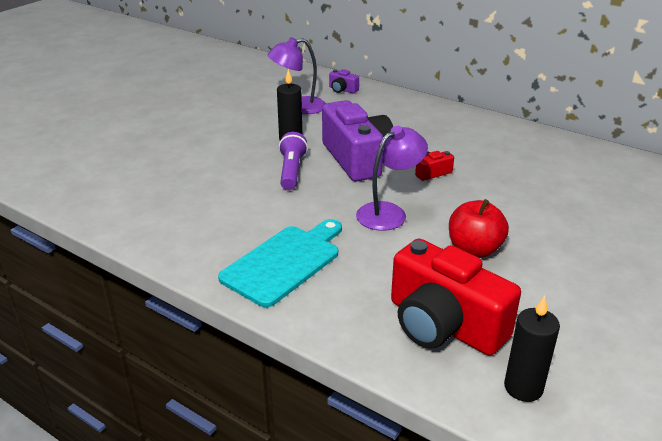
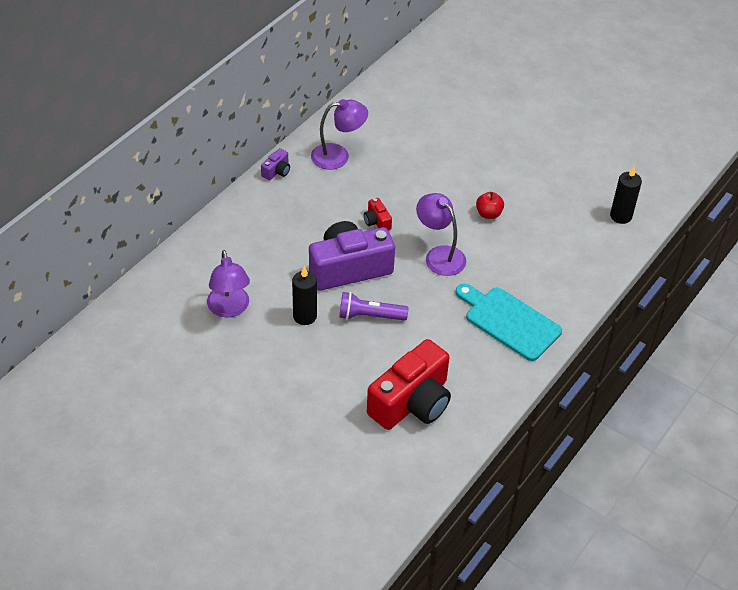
camera: 90 degrees left, 15 degrees up
(342, 90) = (188, 270): purple camera -> purple camera (277, 171)
(443, 324) = (571, 242): red camera -> red camera (412, 402)
(474, 249) = (488, 214): red apple -> red apple, size x0.65
(526, 149) = (338, 156): none -> purple lamp

